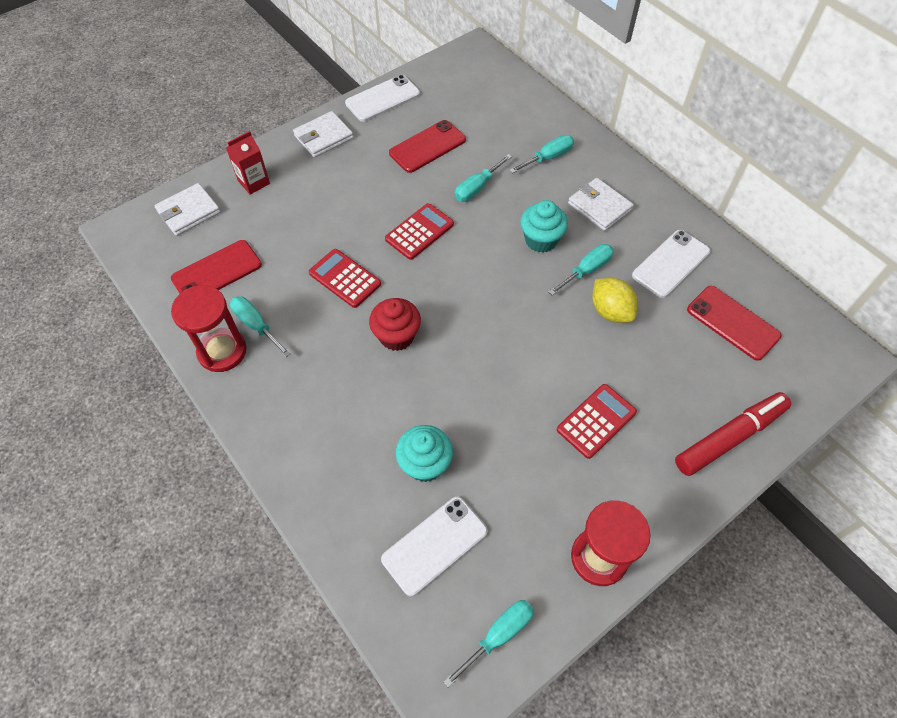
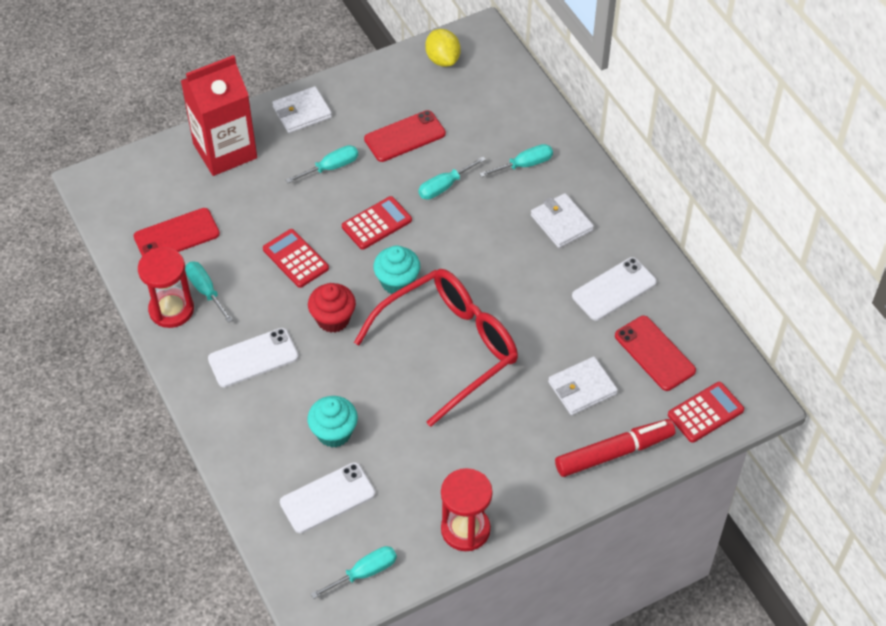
camera: 10 degrees right, 5 degrees down
(188, 212) = (158, 172): white wallet -> white wallet (582, 388)
(254, 182) = (225, 151): red carton -> red carton, size x2.06
(382, 99) = (370, 78): white phone -> white phone (253, 358)
(524, 349) = (448, 348): none -> red glasses
(541, 240) = (493, 248): turquoise cupcake -> turquoise cupcake (397, 282)
(586, 270) = (529, 284): turquoise screwdriver -> turquoise screwdriver (331, 167)
(596, 421) = (496, 420): red calculator -> red calculator (705, 412)
(610, 311) = (540, 326): yellow lemon -> yellow lemon (442, 59)

